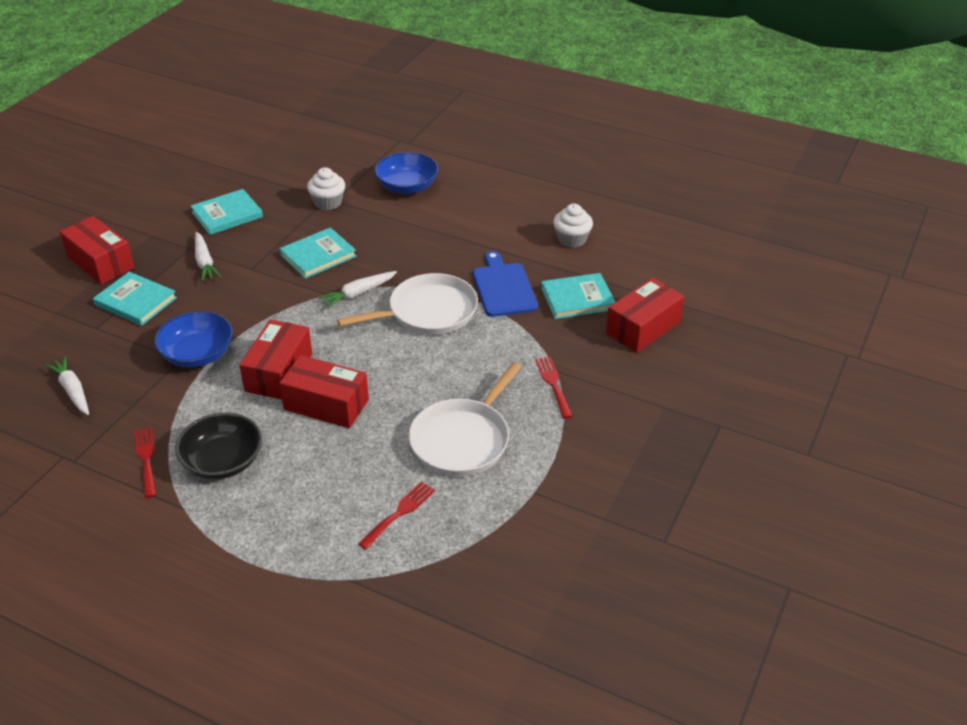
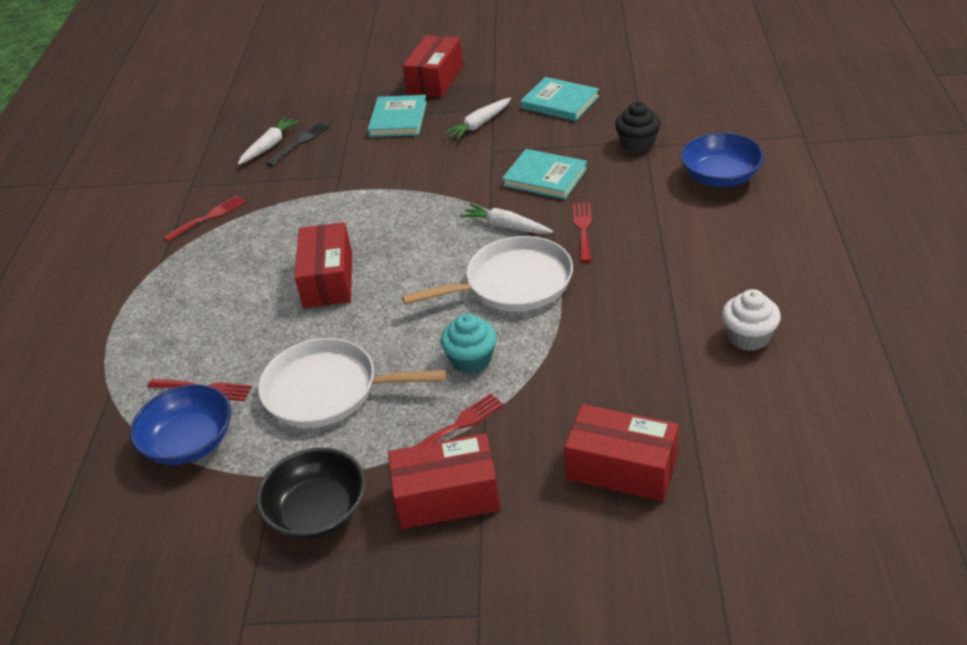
camera: 70 degrees right, 0 degrees up
(93, 369) = (300, 142): none -> black fork
(197, 354) = (351, 180): blue bowl -> blue bowl (190, 442)
(223, 461) = (224, 256): black bowl -> black bowl (318, 511)
(278, 372) = (356, 233): red box -> red box (447, 496)
(328, 202) = (637, 144): white cupcake -> black cupcake
(400, 261) = (583, 229): none -> red fork
(428, 312) = (513, 283): white pan -> white pan turned 60 degrees counterclockwise
(492, 357) = (471, 360): none -> turquoise cupcake
(503, 287) = (601, 319): blue cutting board -> none
(577, 299) = (632, 387): turquoise book -> none

